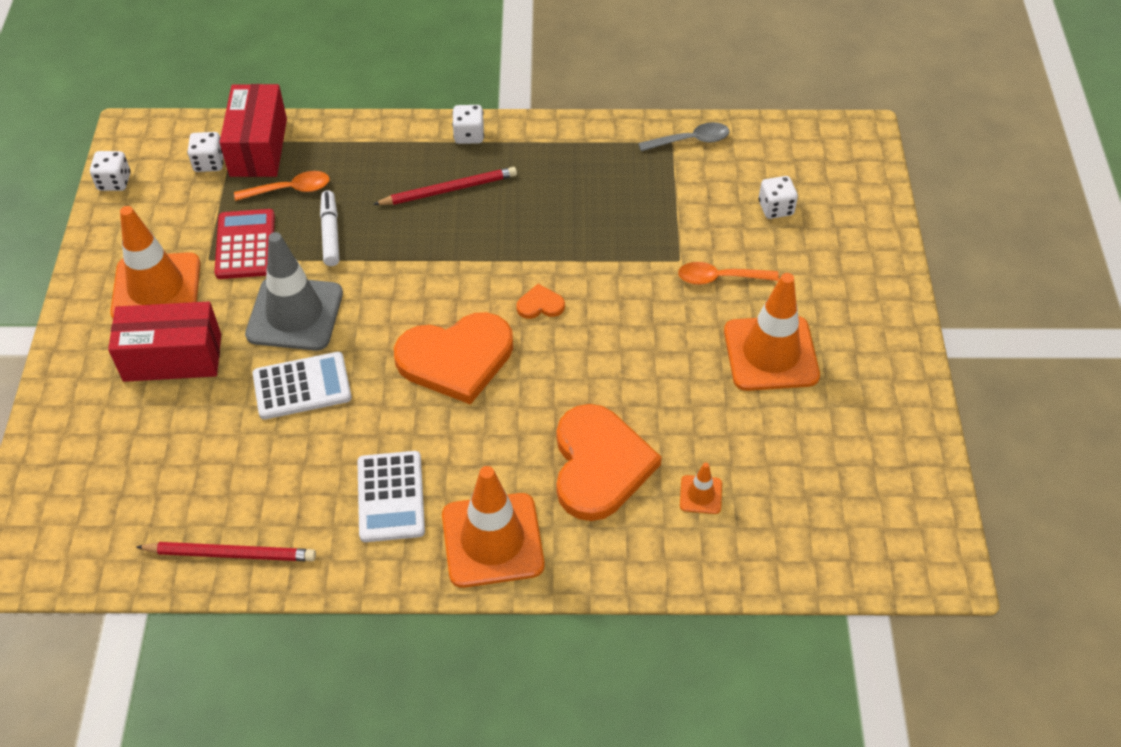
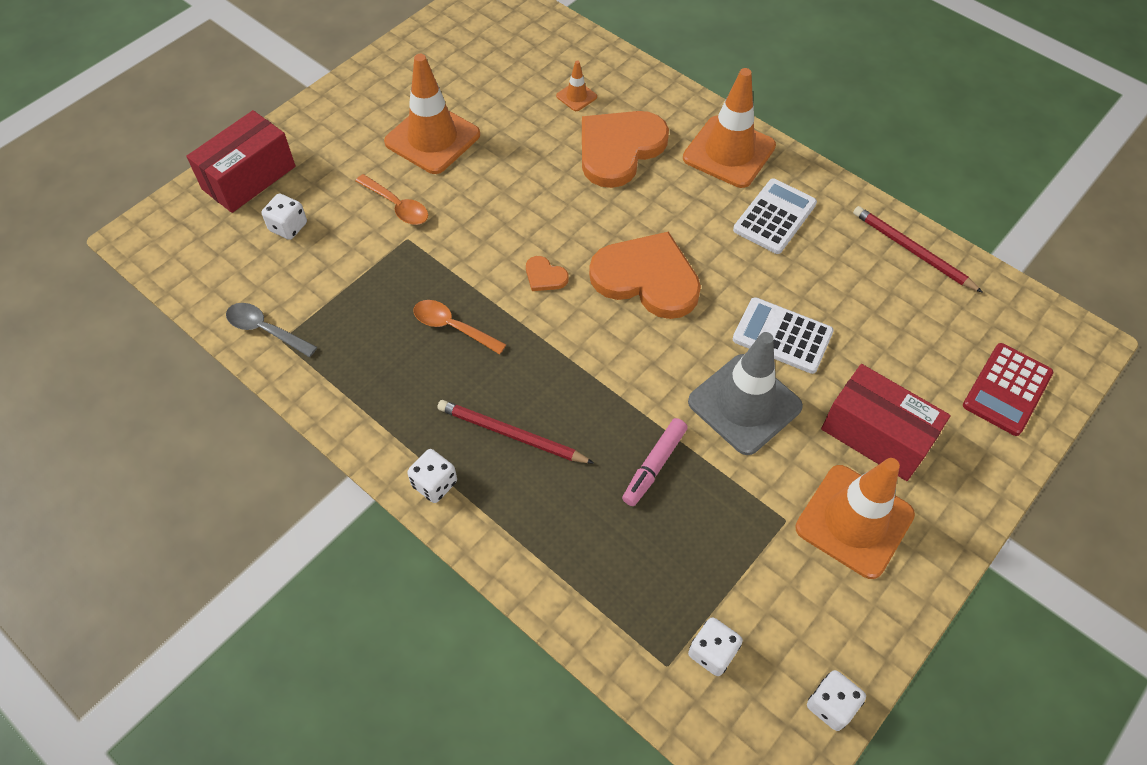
camera: 140 degrees left, 5 degrees up
(245, 245) = (741, 511): red calculator -> red calculator (1007, 389)
(258, 147) = (646, 634): red box -> red box (249, 178)
(290, 190) = (654, 548): orange spoon -> orange spoon (452, 327)
(330, 233) = (654, 465): white marker -> pink marker

